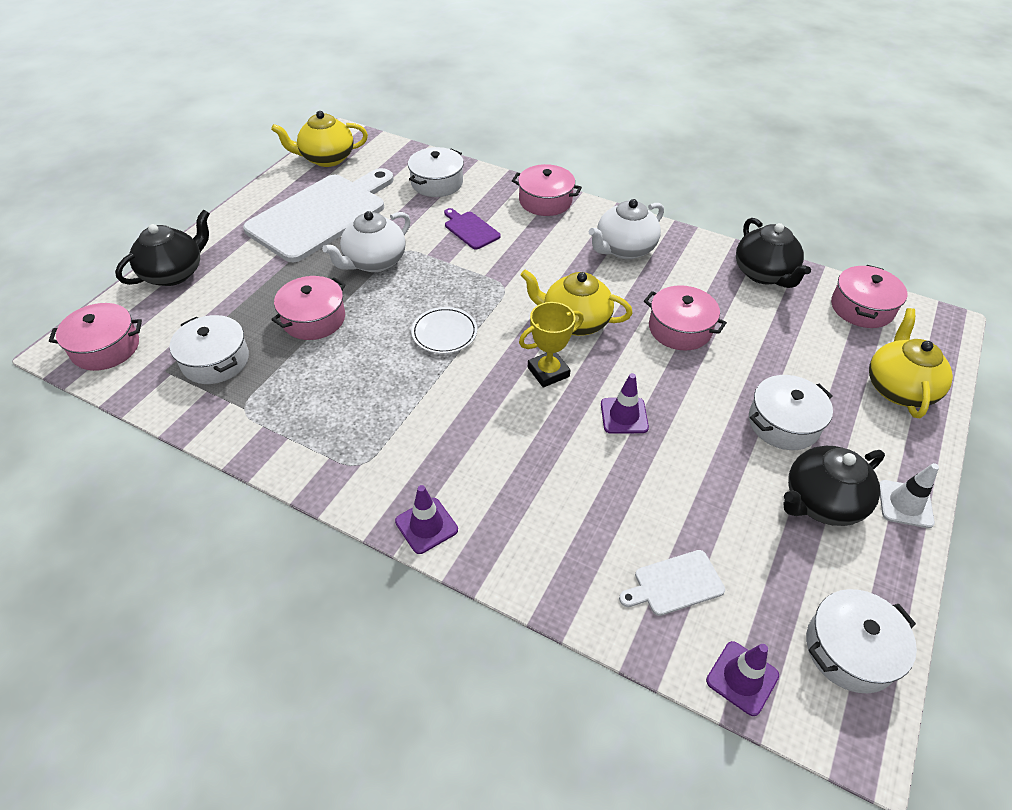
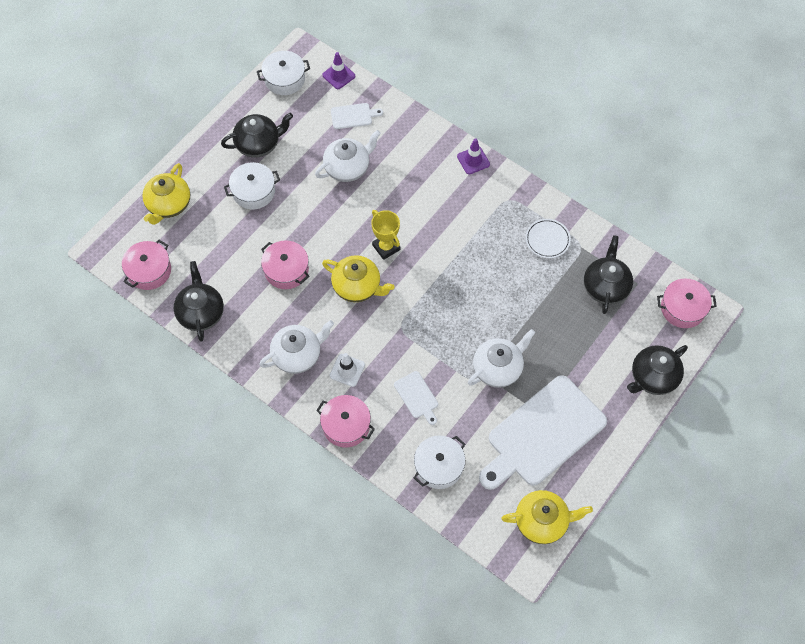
camera: 170 degrees left, 15 degrees up
(215, 360) = (605, 287): white pot -> black teapot
(314, 319) = (542, 315): pink pot -> none
(444, 333) = (450, 289): white plate -> white plate (547, 240)
(470, 229) = (417, 396): purple cutting board -> white cutting board
(548, 372) = (386, 247): yellow trophy -> yellow trophy turned 75 degrees clockwise
(624, 416) = (347, 209): purple traffic cone -> none
(648, 481) = (348, 168): none -> white teapot
(905, 504) = (214, 137): white traffic cone -> white traffic cone (347, 370)

